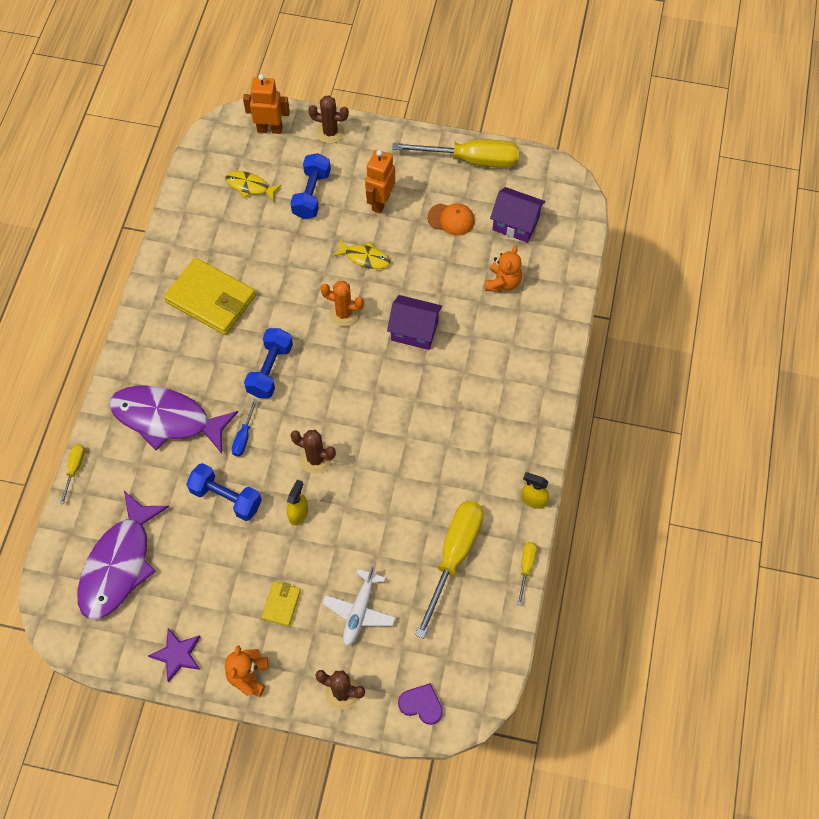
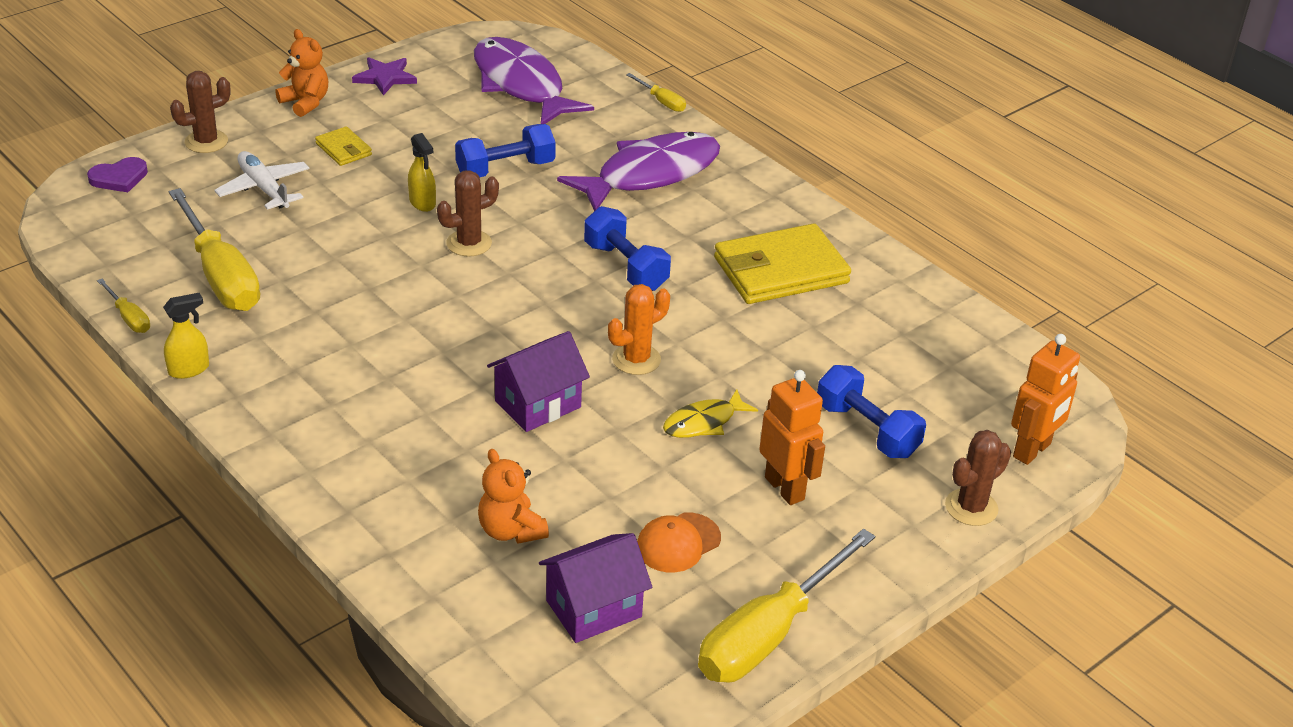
camera: 125 degrees right, 25 degrees down
(244, 436) = (562, 211): blue screwdriver -> none
(250, 186) = (937, 382): yellow fish -> none

